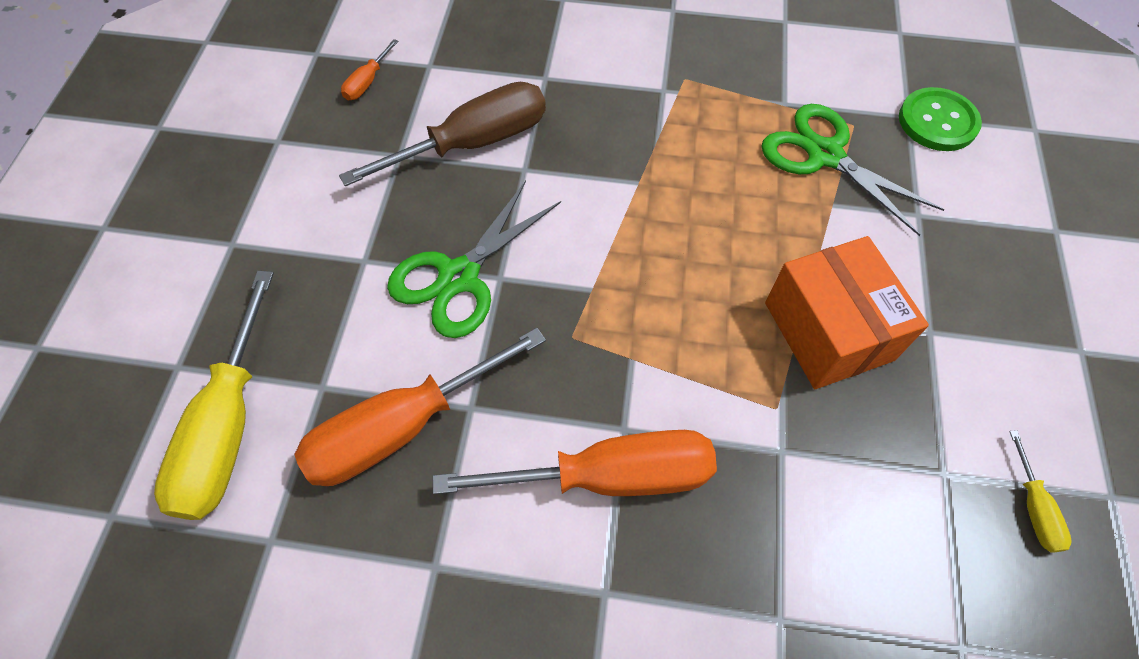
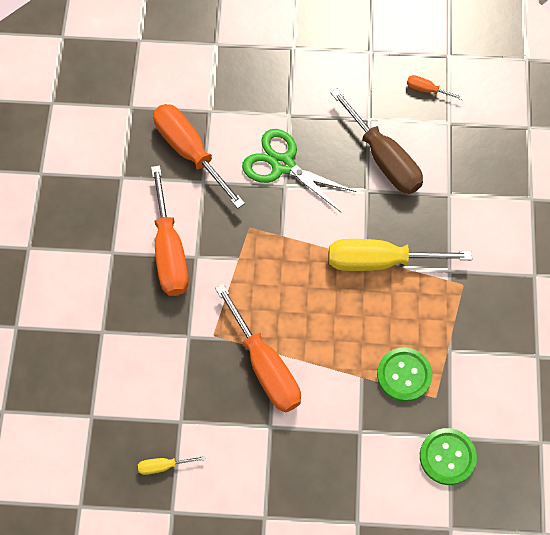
camera: 85 degrees right, 5 degrees up
(228, 427) = (185, 75): yellow screwdriver -> yellow screwdriver (379, 261)
(825, 155) = (404, 375): green scissors -> green button
(828, 331) = (265, 366): orange box -> orange screwdriver

